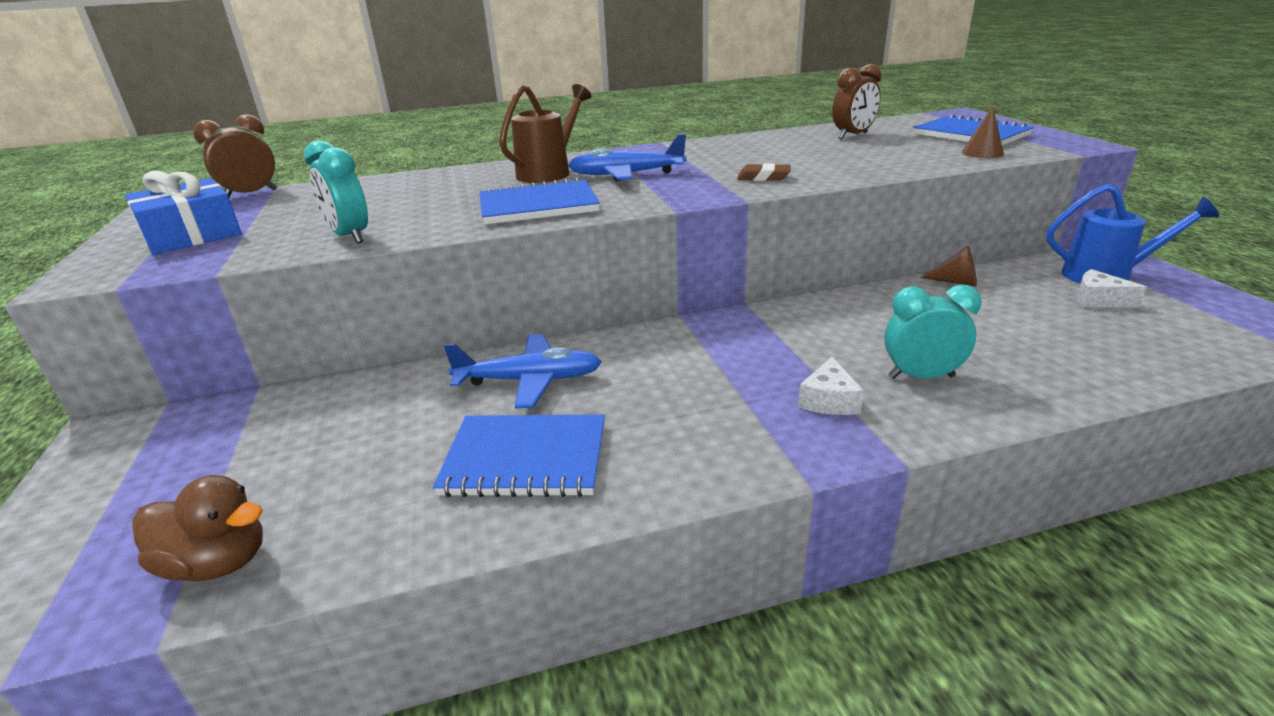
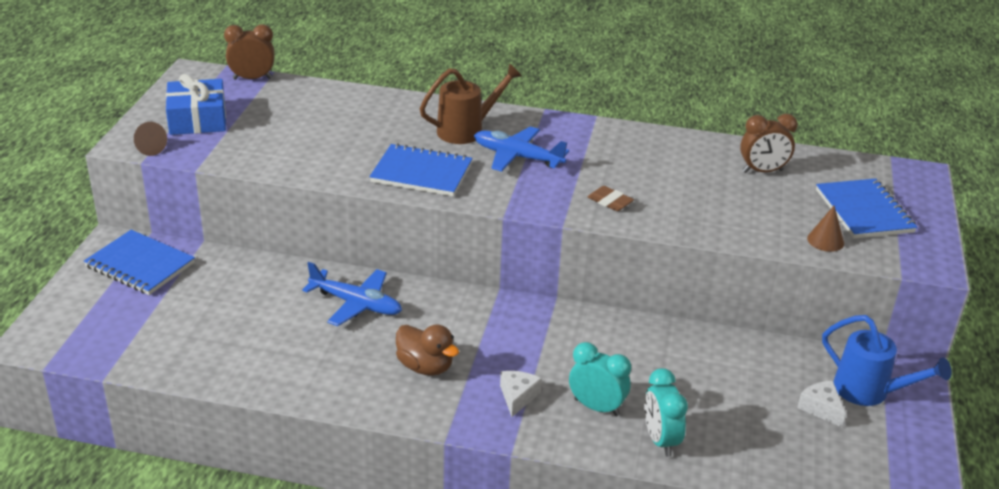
camera: 25 degrees right, 5 degrees up
(218, 563) = (140, 350): brown duck -> brown duck (425, 367)
(350, 237) = (285, 161): turquoise clock -> turquoise clock (660, 440)
(525, 459) = (313, 357): blue notebook -> blue notebook (140, 265)
(829, 400) = (518, 397): white cheese -> white cheese turned 150 degrees clockwise
(956, 282) = (738, 346): brown cone -> brown cone (148, 148)

